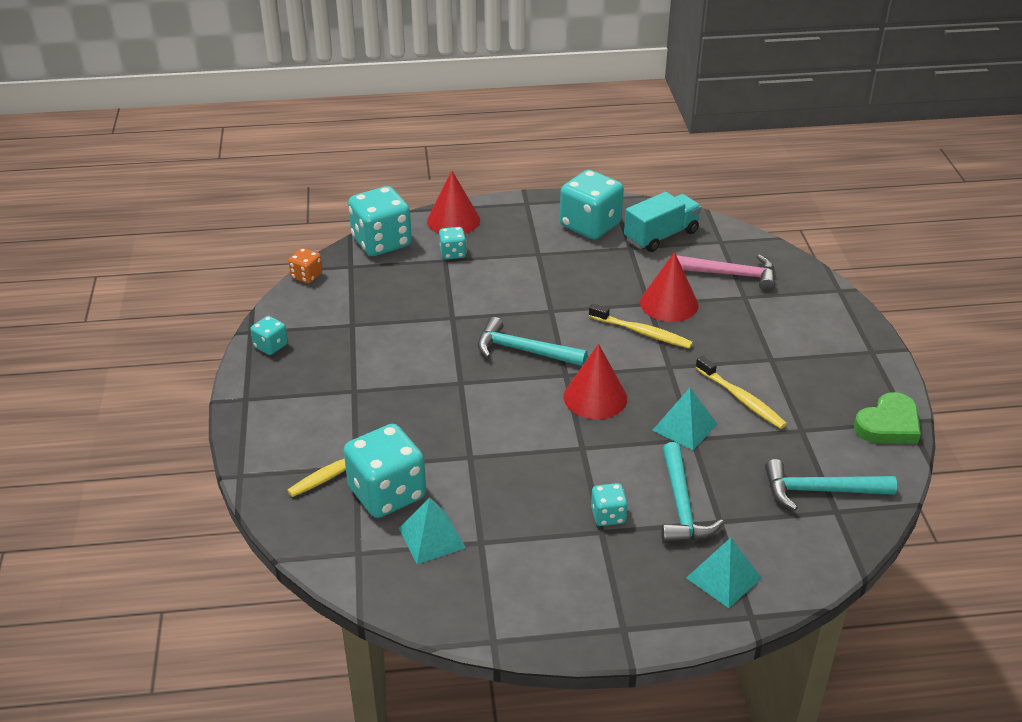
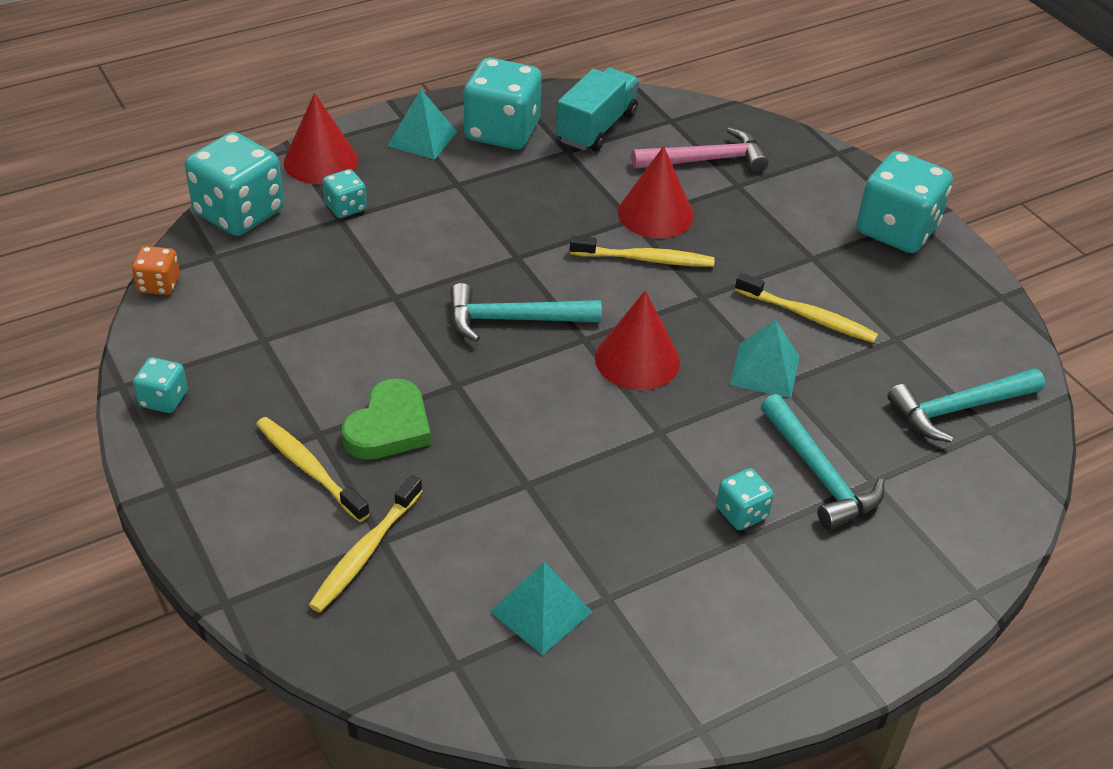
camera: 25 degrees left, 5 degrees up
(335, 410) = (309, 469): none -> yellow toothbrush
(387, 493) = (447, 567): turquoise dice -> turquoise dice (896, 230)
(724, 578) = (918, 552): turquoise pyramid -> turquoise pyramid (422, 138)
(888, 424) = (983, 306): green heart -> green heart (389, 427)

